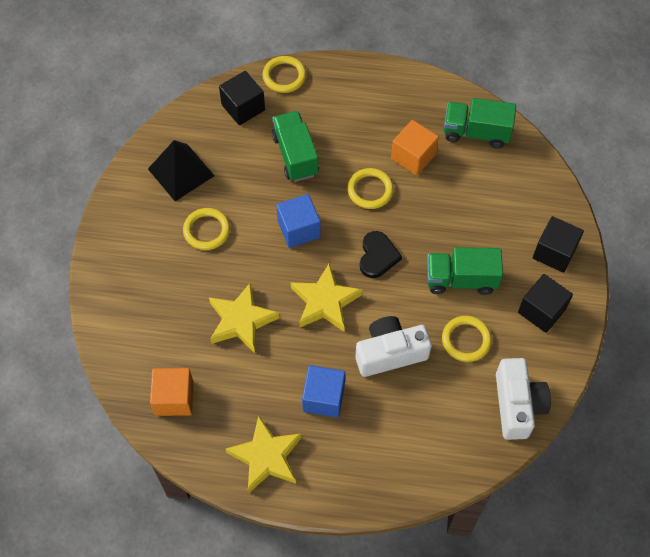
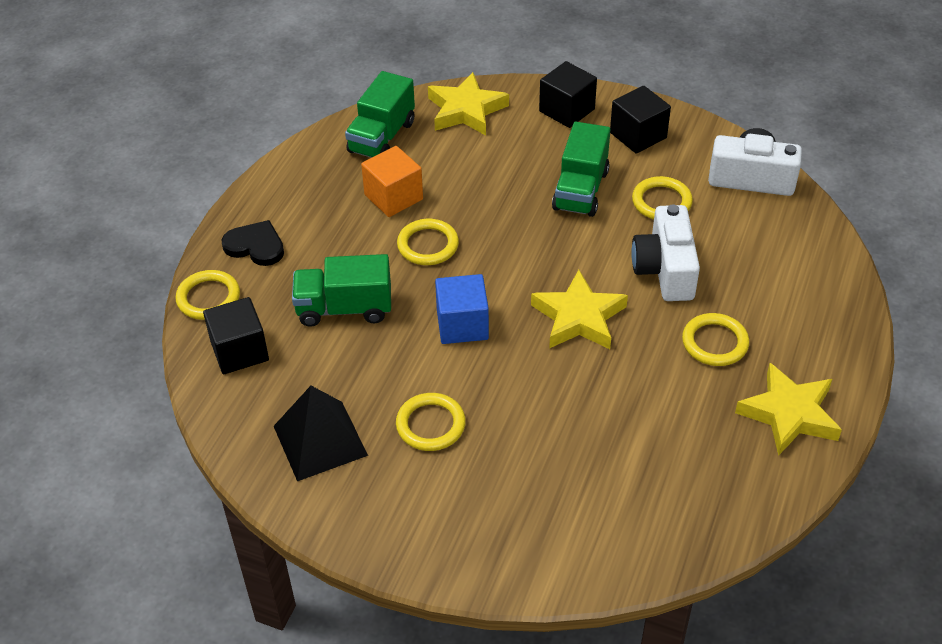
camera: 75 degrees left, 15 degrees down
(174, 398) = (689, 502): orange cube -> none
(241, 320) = (585, 408): yellow star -> yellow star (466, 110)
(323, 398) = (714, 342): blue cube -> yellow ring
(377, 256) = (527, 256): black heart -> black heart (255, 246)

